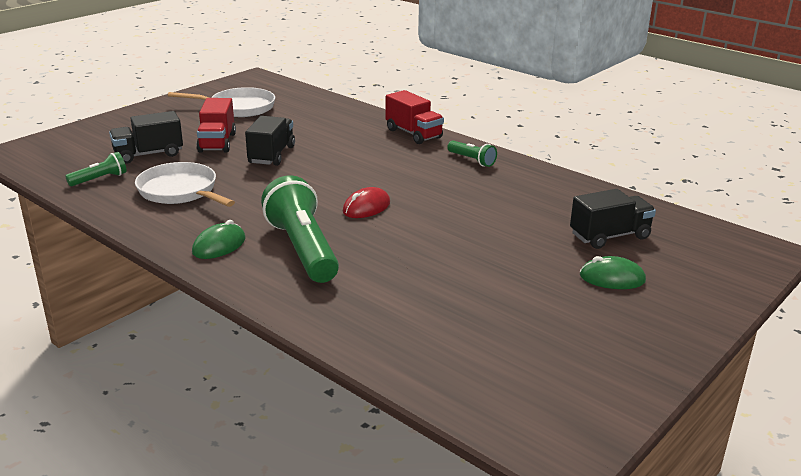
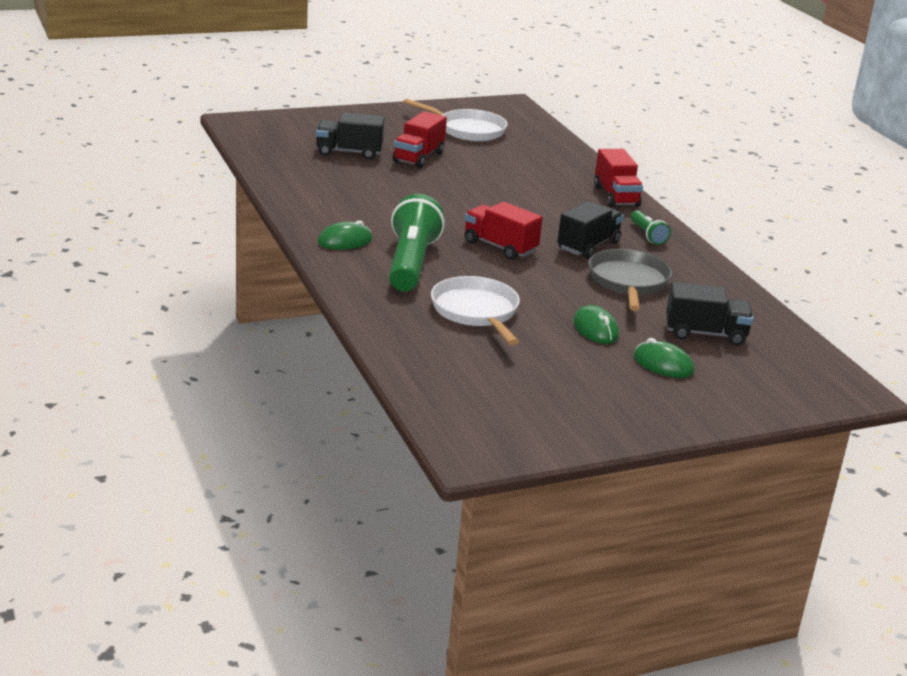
camera: 25 degrees right, 0 degrees up
(100, 179) = (292, 163): green flashlight -> none
(180, 191) = (350, 190): white pan -> white pan (476, 312)
(271, 155) = (458, 181): black truck -> black truck (588, 246)
(366, 207) = (500, 247): red mouse -> red truck
(502, 207) = (628, 282): none -> grey pan
(524, 262) = (595, 329): none -> green mouse

